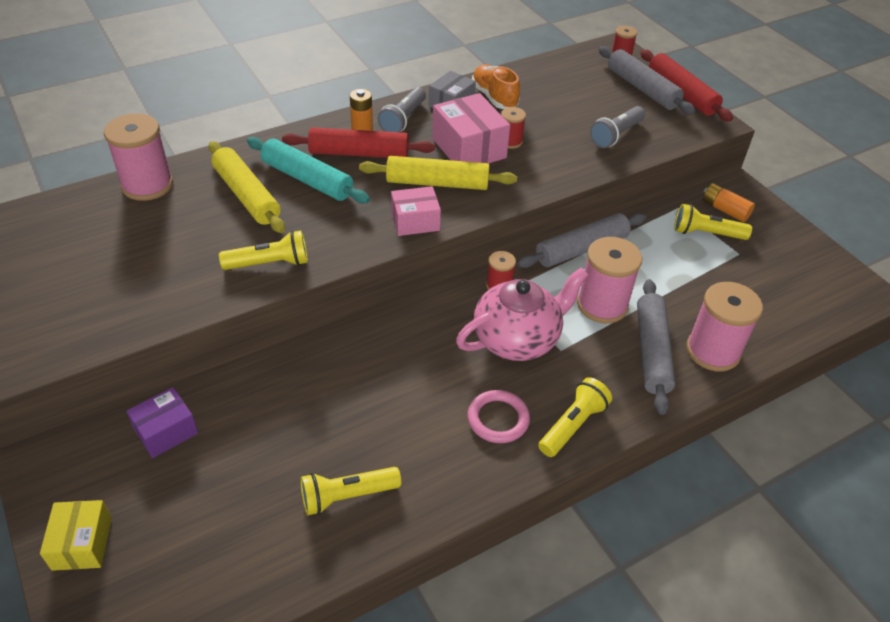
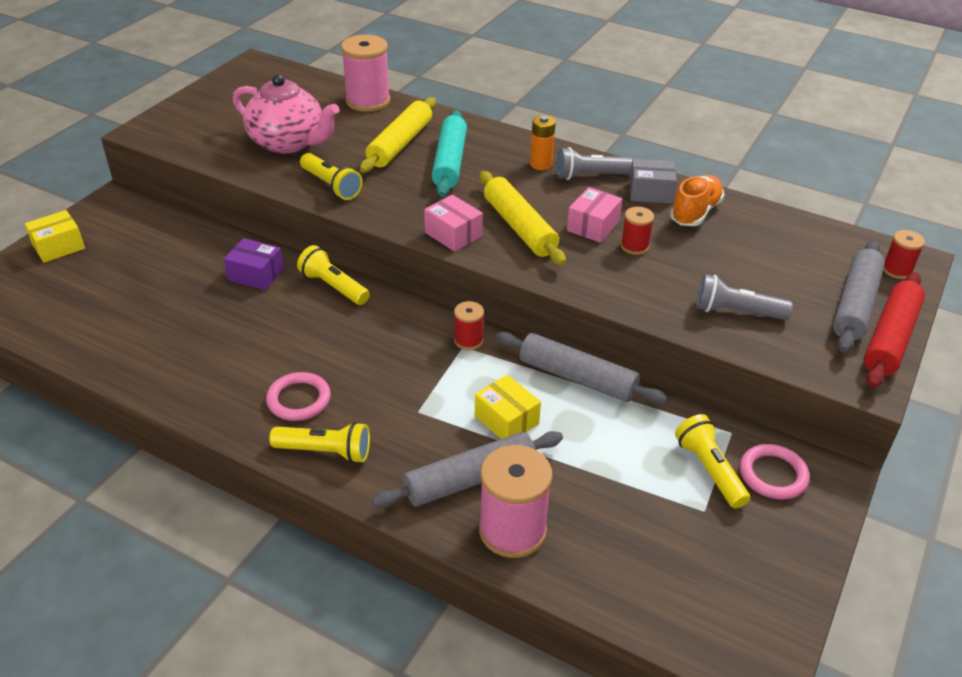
camera: 60 degrees right, 5 degrees down
(166, 431) = (171, 236): purple box -> purple box (256, 275)
(347, 496) = (163, 345): yellow flashlight -> yellow flashlight (333, 286)
(359, 153) = (513, 172): red rolling pin -> none
(469, 148) = (593, 226): pink box -> pink box, size x0.63
(517, 339) = (408, 377): pink teapot -> pink teapot (289, 143)
(602, 305) = (506, 420): pink spool -> yellow box
(724, 210) = (773, 475): orange battery -> pink ring

